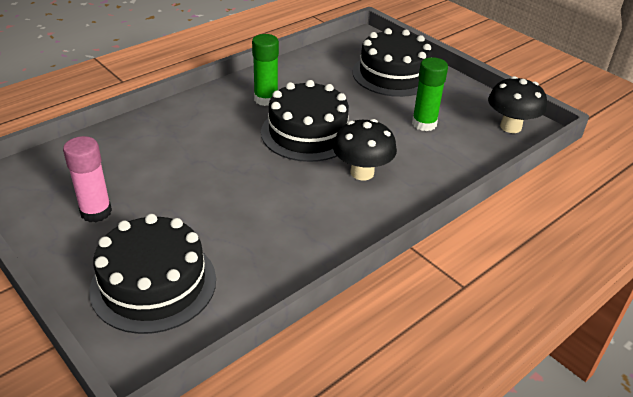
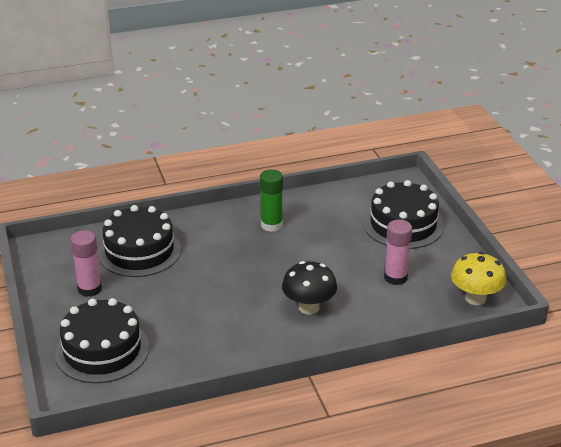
camera: 25 degrees right, 5 degrees down
(307, 133) = (287, 263): black cake -> black cake (139, 251)
(424, 124) = (395, 278): green glue stick -> pink glue stick
(510, 127) = (475, 298): black mushroom -> yellow mushroom

